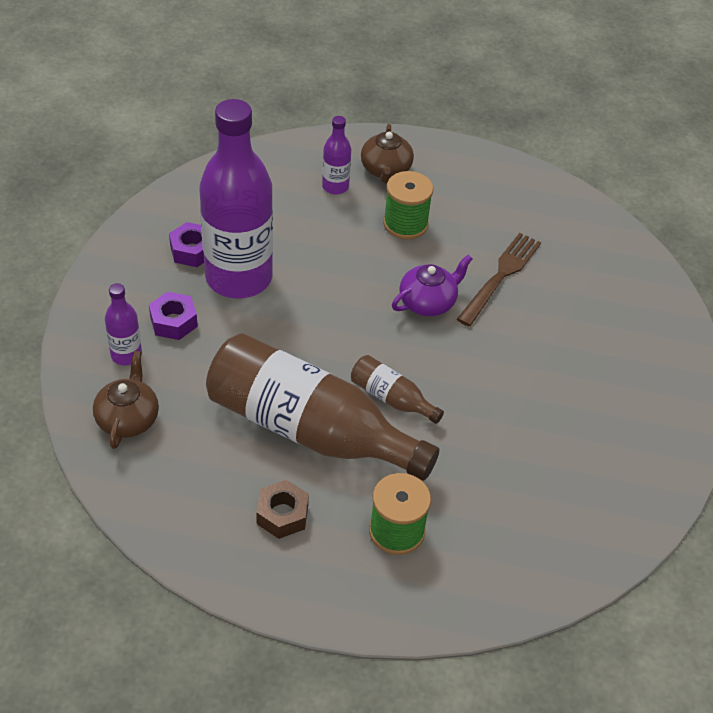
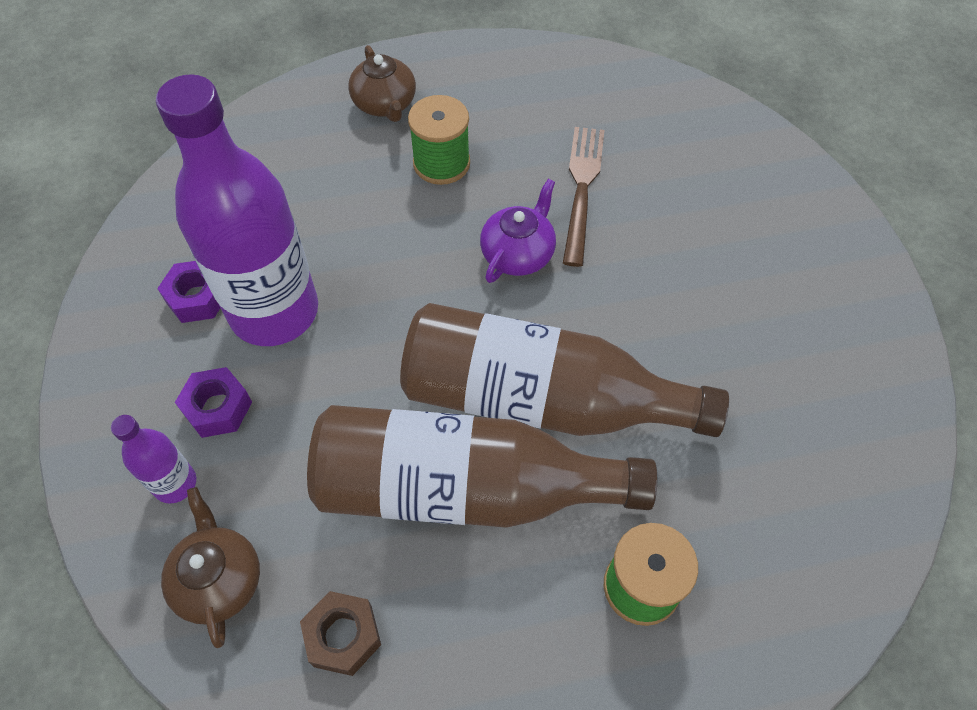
camera: 20 degrees left, 10 degrees up
(282, 514) = (489, 631): brown nut -> brown nut (343, 636)
(335, 187) = (336, 146): purple bottle -> none
(391, 398) = (541, 400): brown bottle -> brown bottle, size x2.30

